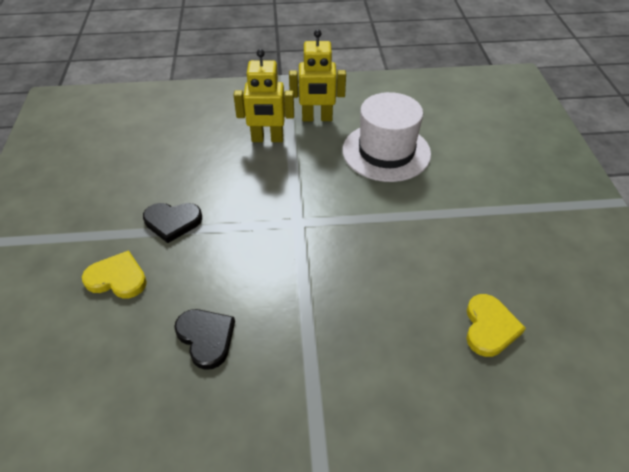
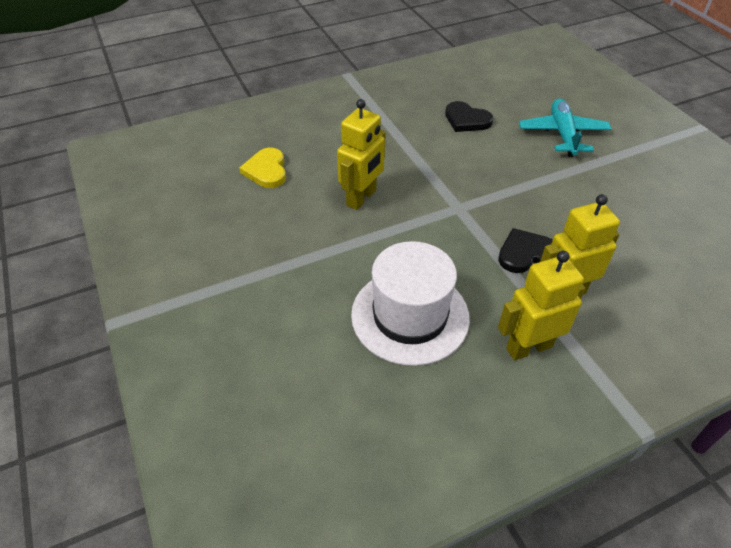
camera: 160 degrees right, 0 degrees up
(117, 278) = (562, 134): yellow heart -> turquoise plane
(172, 222) = (567, 179): black heart -> black heart (525, 253)
(387, 258) = (362, 198): none -> yellow robot

